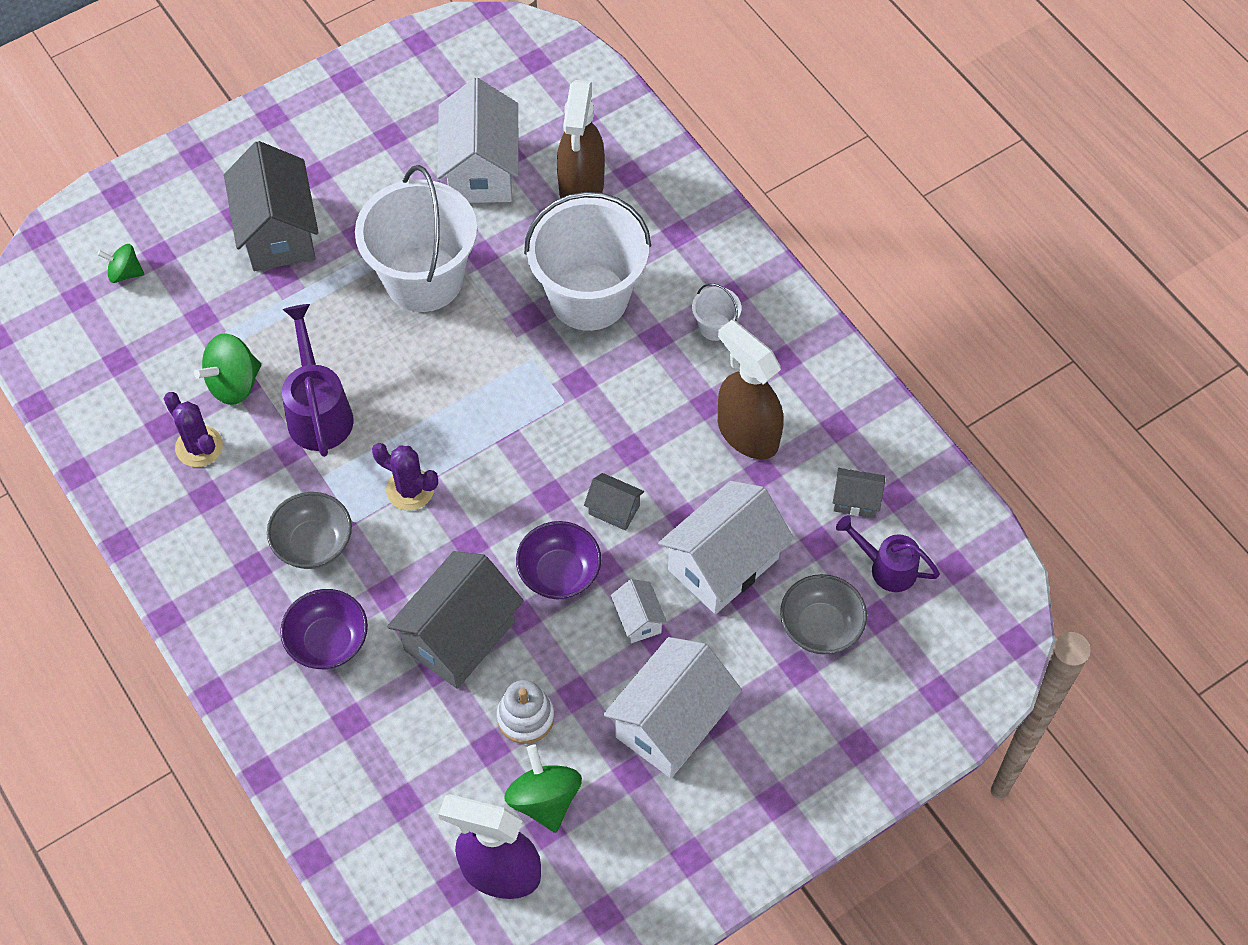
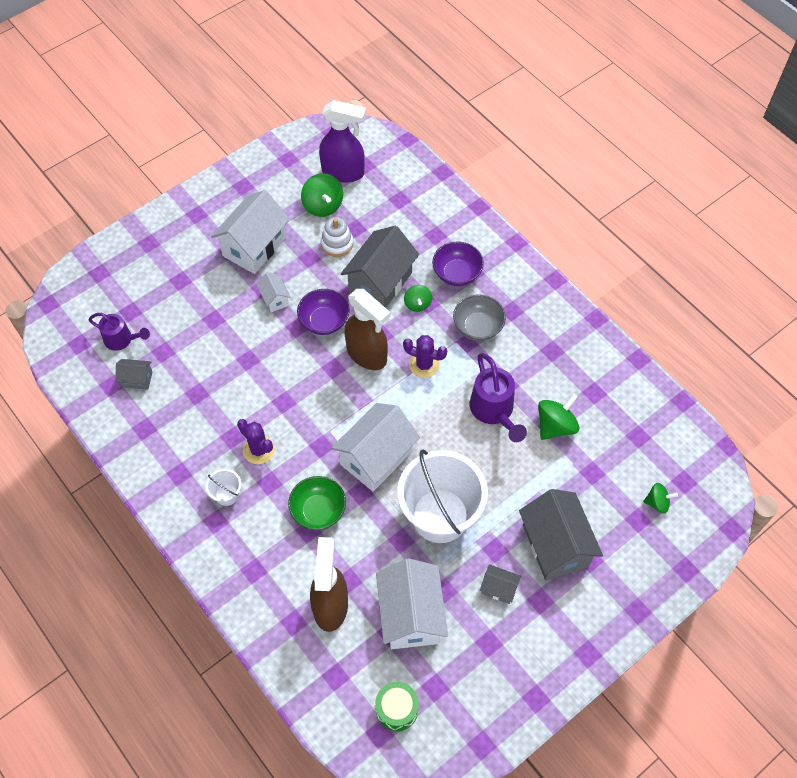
camera: 175 degrees right, 0 degrees up
(199, 447) = (566, 381): purple cactus -> purple cactus (259, 450)
(403, 592) = (417, 304): none -> green spinning top
(512, 80) = (397, 709): none -> green drum
(589, 297) = (318, 511): white bucket -> green bowl
(614, 509) = (292, 362): grey house -> grey house (498, 588)
(723, 564) = (223, 334): white house -> white house (376, 457)
(747, 433) = (206, 418): brown spray bottle -> brown spray bottle (367, 355)
(820, 627) = (165, 303): grey bowl -> none

